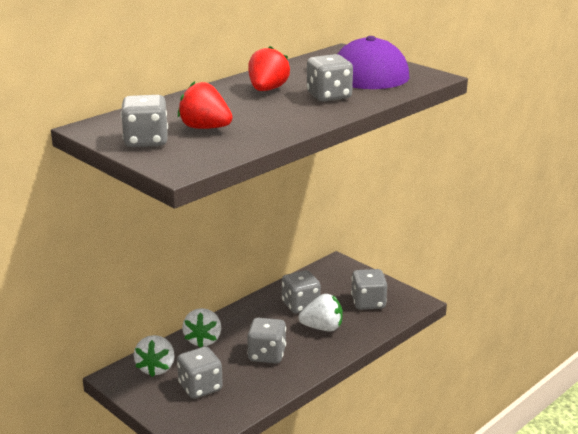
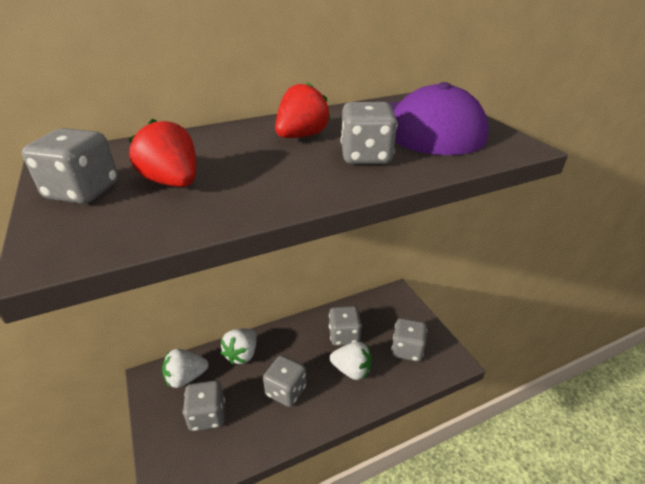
camera: 20 degrees right, 10 degrees up
(156, 368) = (186, 377): white strawberry -> white strawberry turned 45 degrees clockwise

